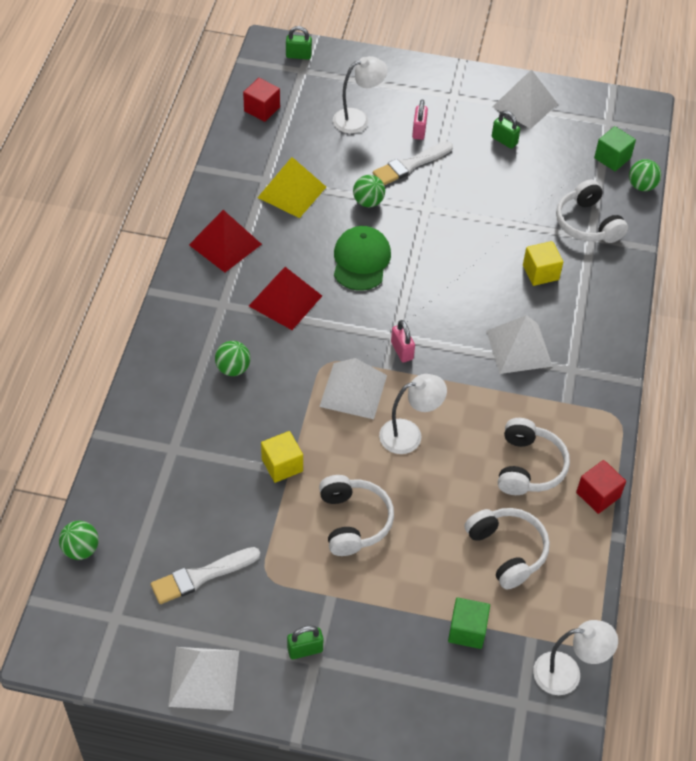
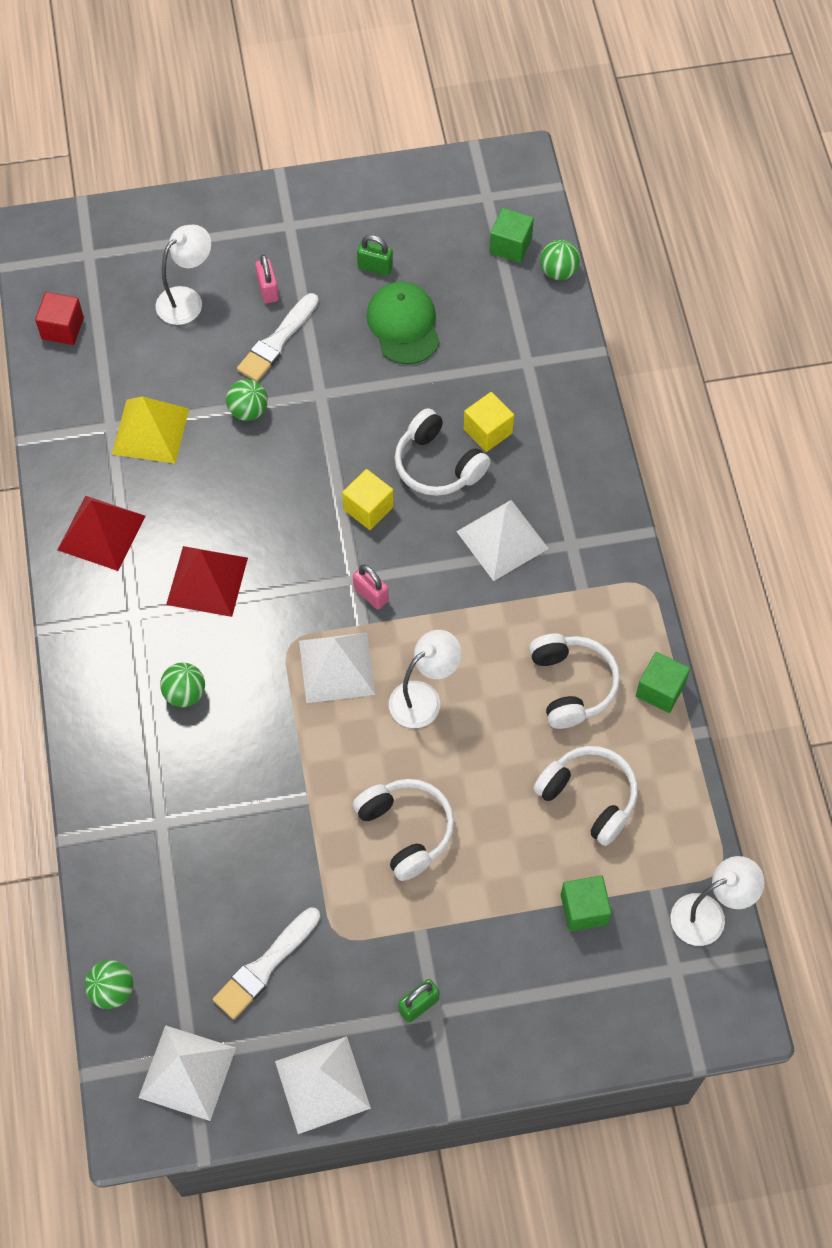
camera: 20 degrees left, 10 degrees up
(282, 465) = (296, 793): yellow cube -> yellow cube (368, 508)
(298, 55) = (74, 235): green padlock -> none
(361, 260) = (273, 493): green cap -> green cap (403, 325)
(525, 105) = (380, 208): white pyramid -> white pyramid (187, 1072)
(587, 223) = (516, 345): white headphones -> white headphones (437, 465)
(598, 495) = (660, 690): red cube -> green cube

